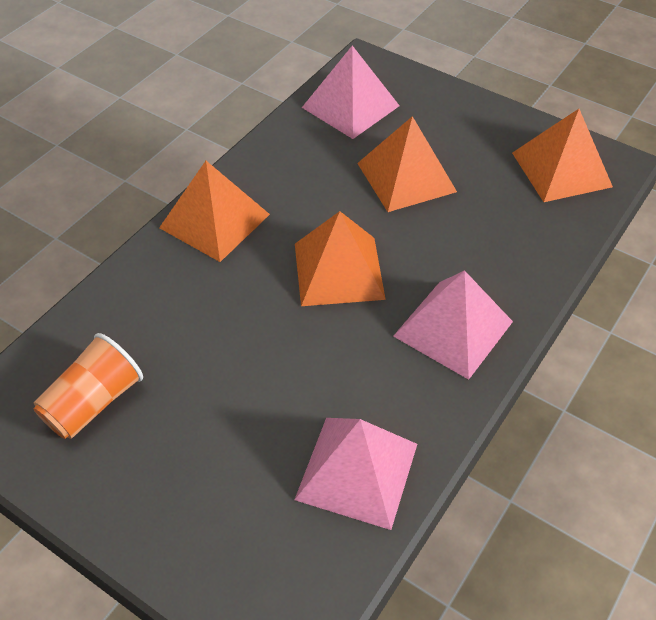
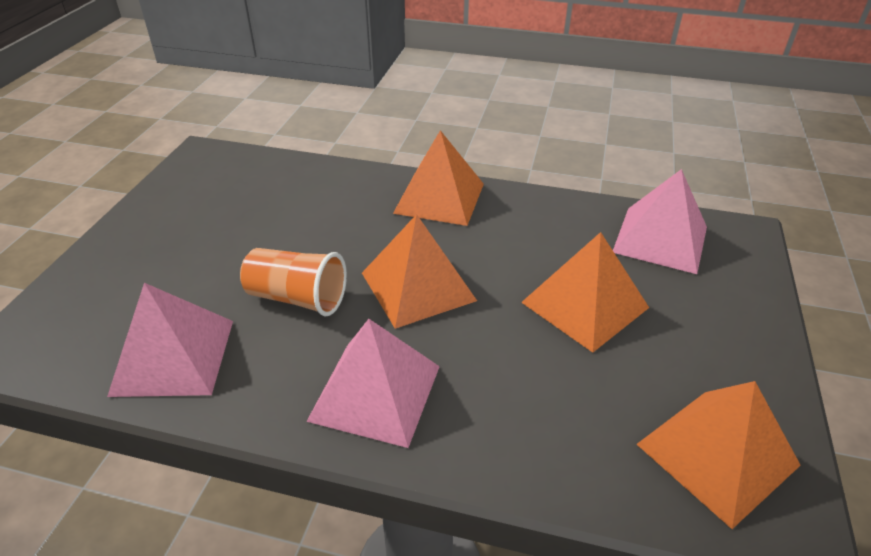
camera: 70 degrees right, 10 degrees down
(94, 402) = (224, 194): orange cup -> orange cup (297, 298)

